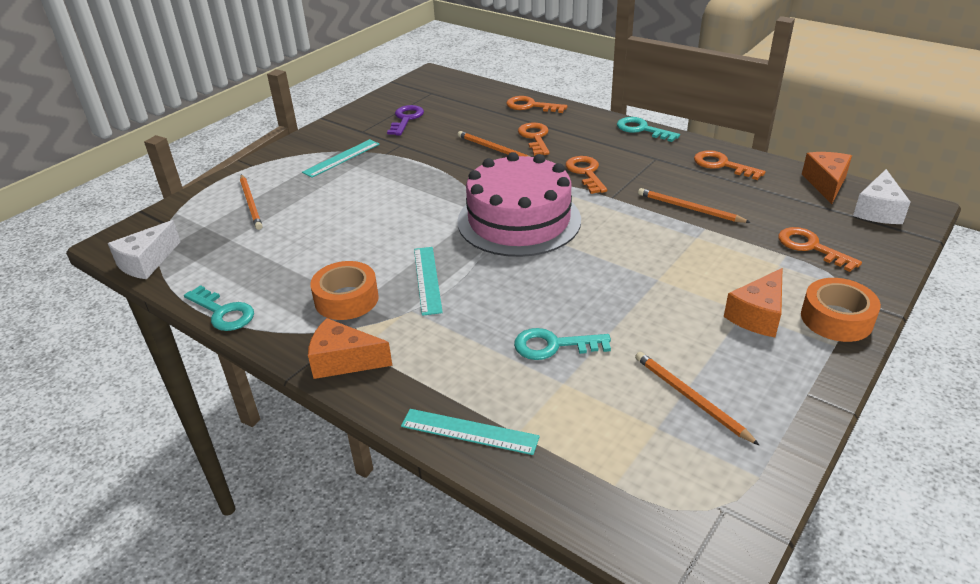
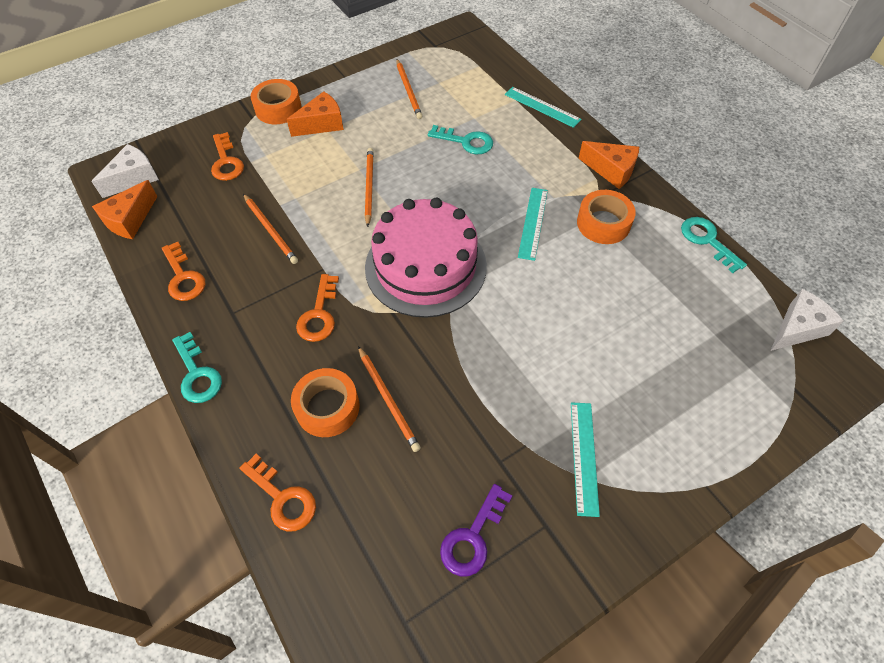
camera: 160 degrees left, 20 degrees up
(251, 203) = (700, 394): orange pencil -> orange pencil (369, 187)
(341, 158) = (584, 457): turquoise ruler -> turquoise ruler turned 60 degrees counterclockwise
(535, 138) = (327, 407): orange key -> orange tape

